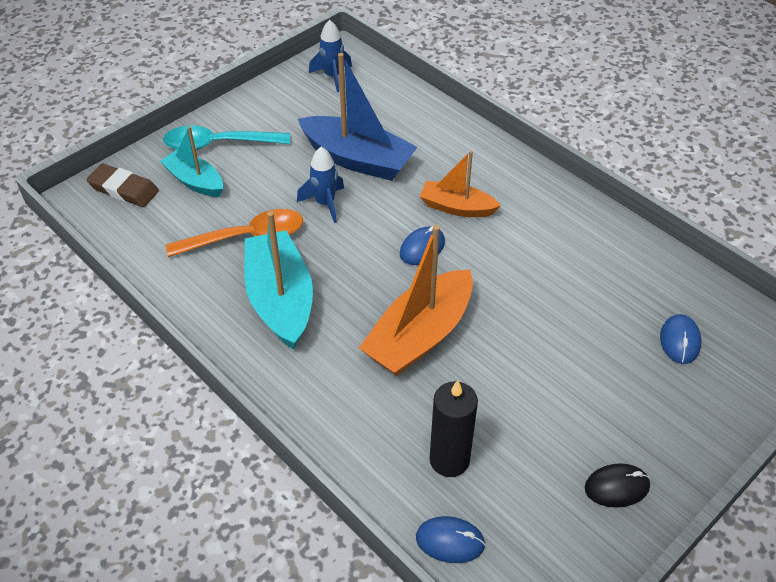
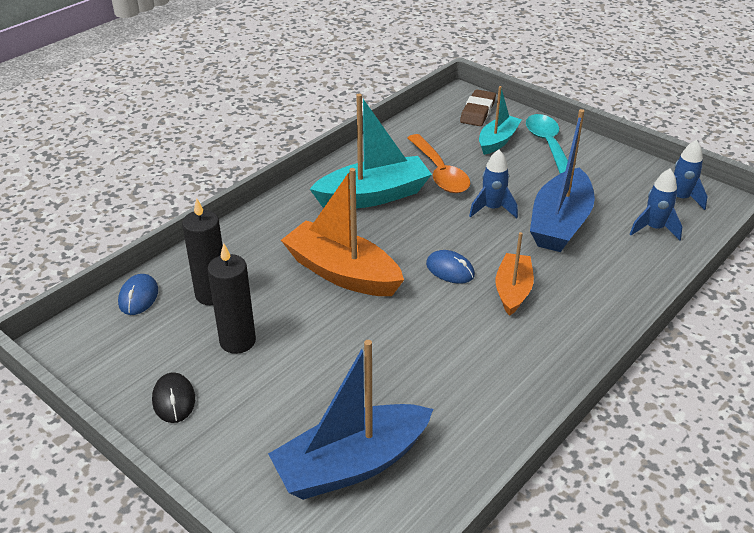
camera: 85 degrees right, 10 degrees down
(375, 102) = (654, 229): none -> blue rocket
(527, 431) = (237, 341): none -> black candle
(680, 341) = (351, 464): blue mouse -> blue boat

